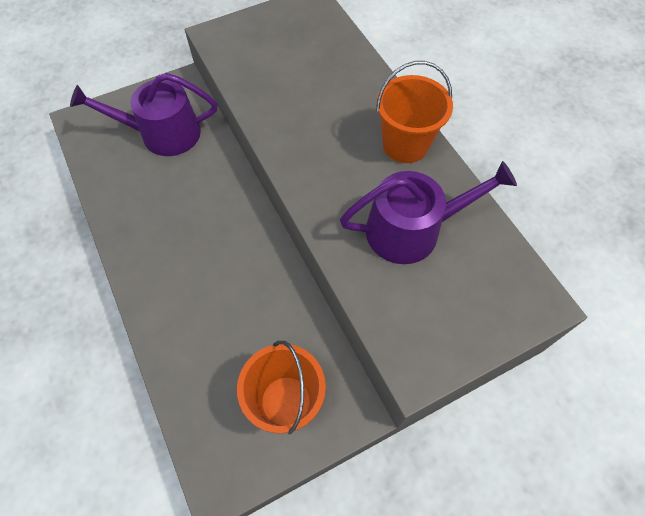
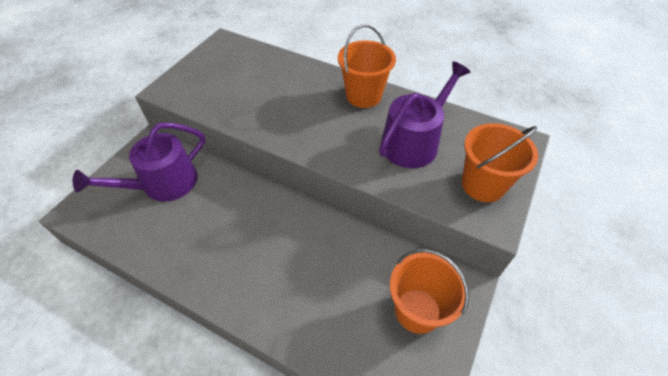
camera: 35 degrees left, 10 degrees down
(442, 324) = (483, 185): none -> orange bucket

